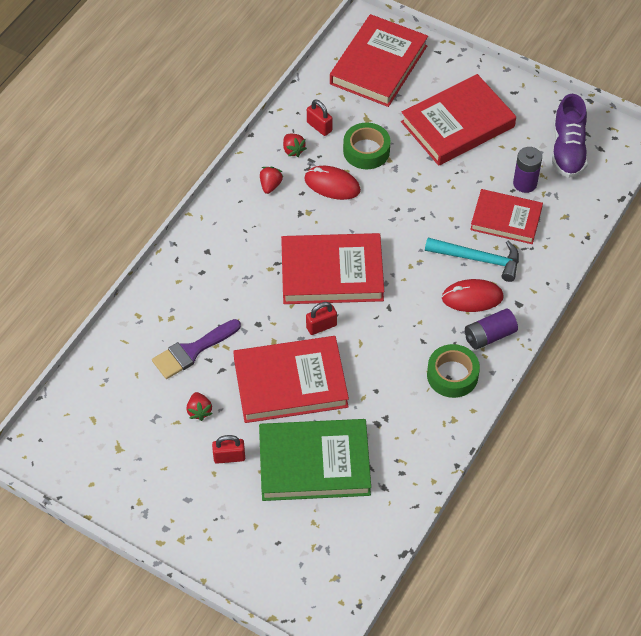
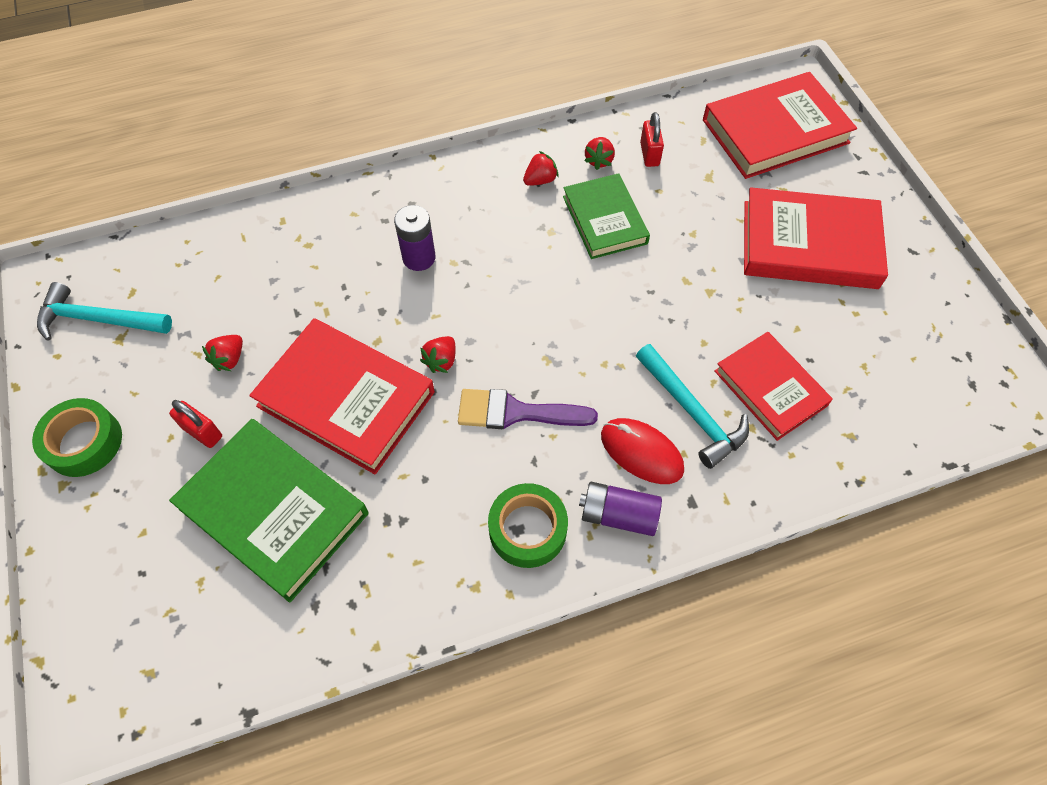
camera: 40 degrees right, 5 degrees up
(92, 447) = (98, 319): none -> turquoise hammer
(192, 351) = (291, 292): purple brush -> purple brush (516, 412)
(321, 326) = (441, 361): red padlock -> red strawberry
(332, 185) = (604, 220): red mouse -> green book
(332, 273) = (511, 311): red book -> none
(366, 151) = (676, 208): green tape -> green tape (84, 442)
(525, 183) = (833, 362): purple battery -> purple battery (419, 258)
(568, 150) = (926, 358): purple shoe -> none

